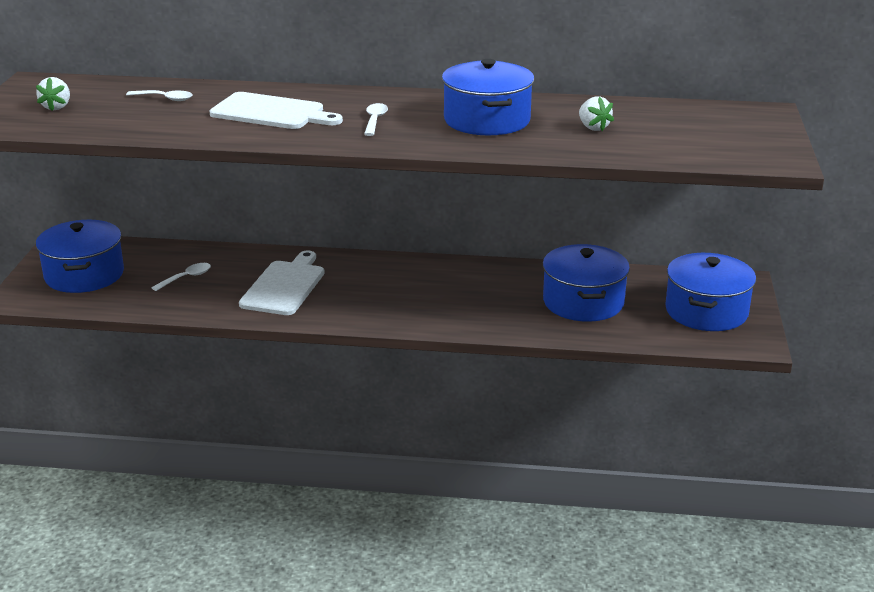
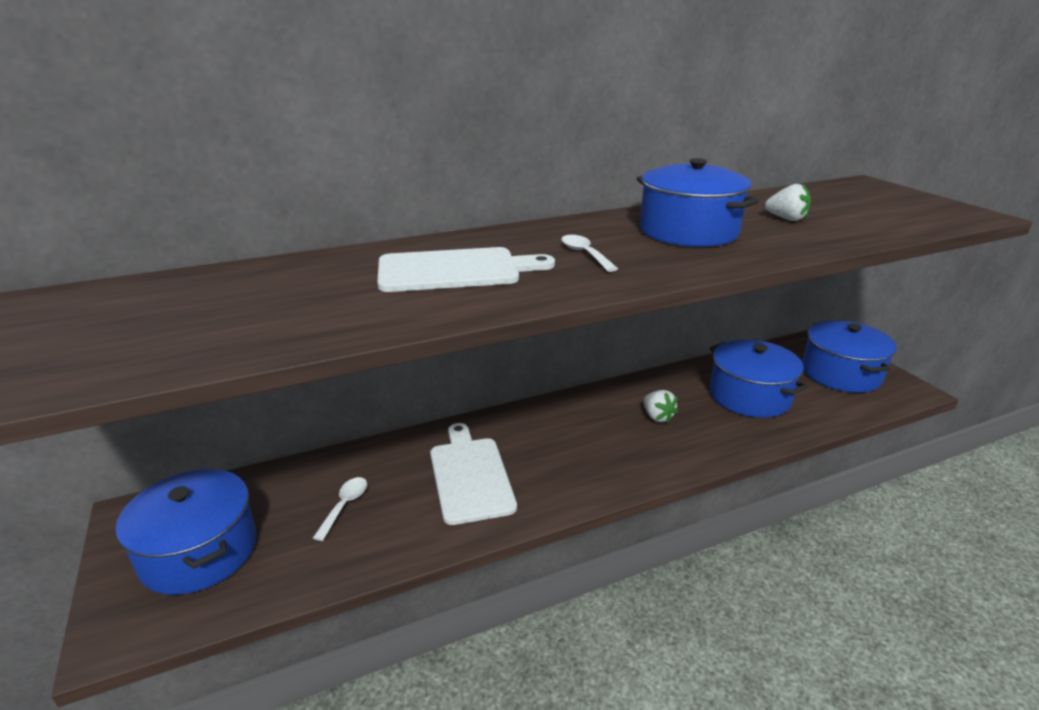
camera: 30 degrees left, 0 degrees up
(57, 107) = (122, 330): white strawberry -> white strawberry (657, 417)
(165, 99) = (287, 283): white spoon -> none

